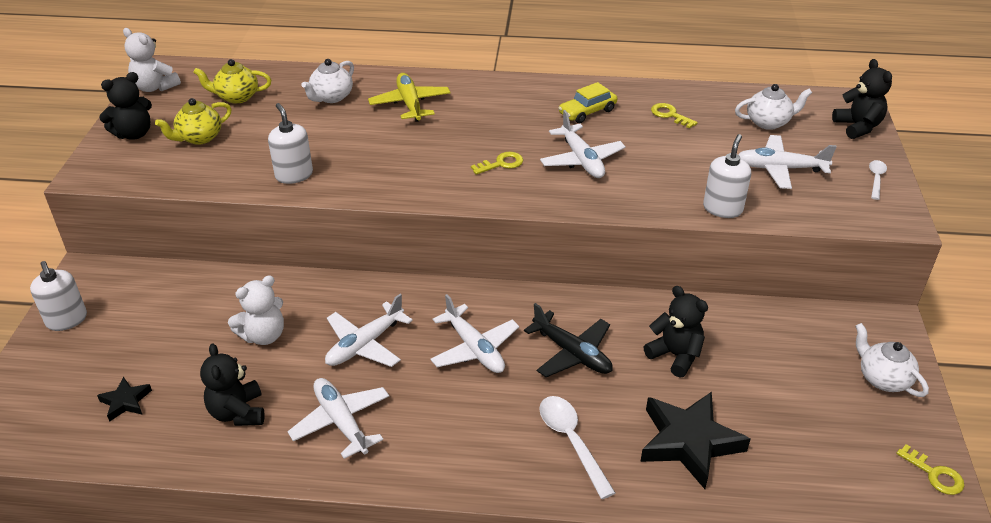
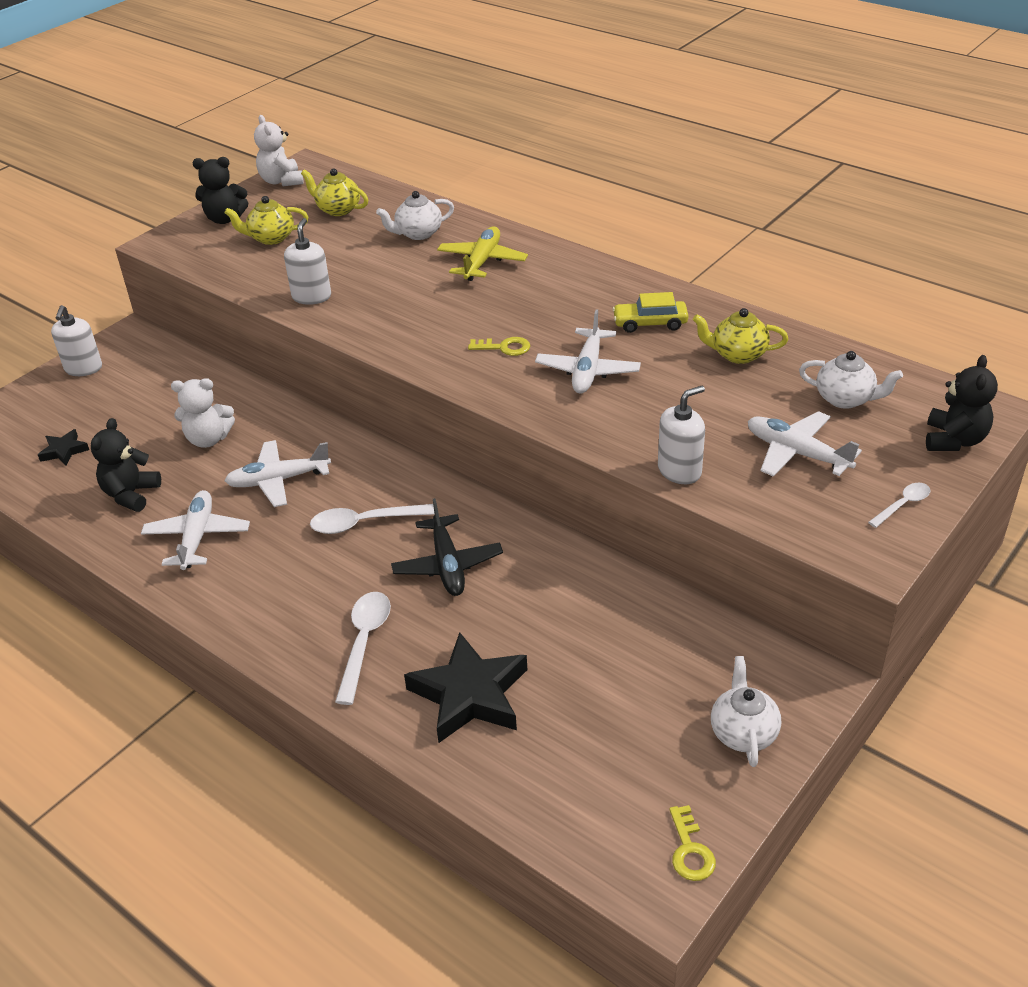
camera: 35 degrees right, 0 degrees up
(474, 348) = (365, 523): white plane -> white spoon
(670, 115) = (737, 354): yellow key -> yellow teapot
(675, 355) = (544, 610): black teddy bear -> none

